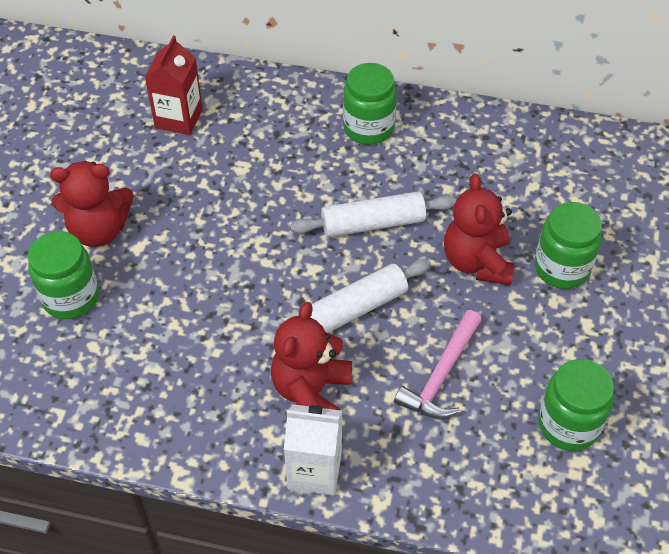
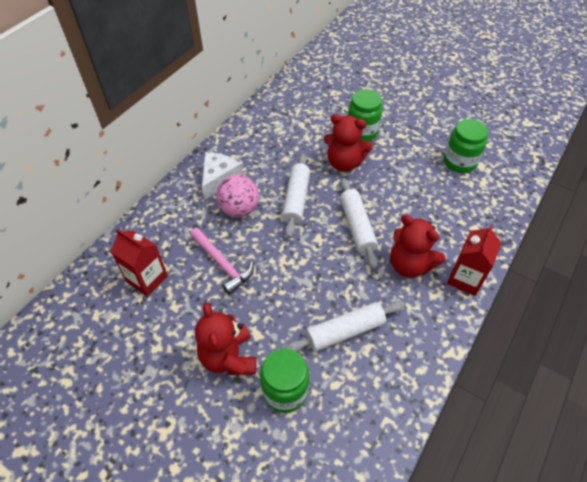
camera: 70 degrees left, 0 degrees up
(99, 230) = (229, 357): red teddy bear -> red teddy bear turned 150 degrees clockwise
(171, 338) = (345, 331): none -> white rolling pin
(314, 470) = (465, 279): white carton -> red carton
(325, 167) = (239, 209): none -> pink ball
(368, 128) = (219, 179): green jar -> white cheese
(441, 375) = (415, 202): pink hammer -> pink hammer (222, 264)

